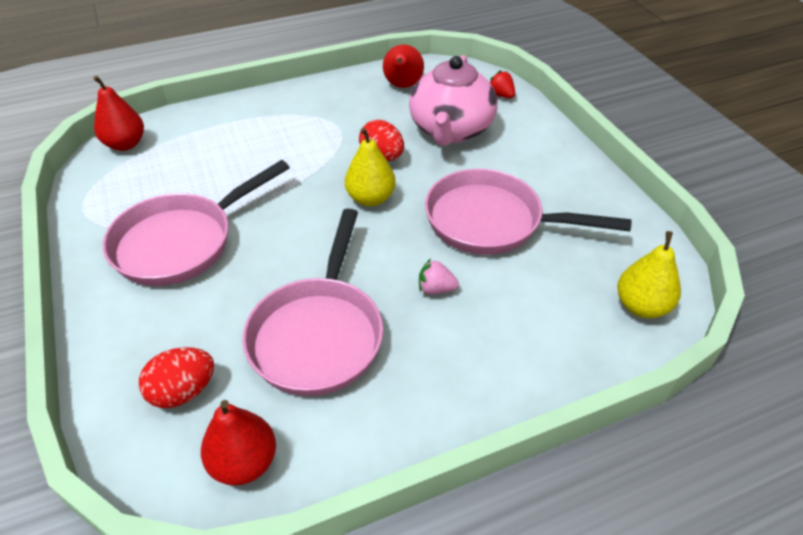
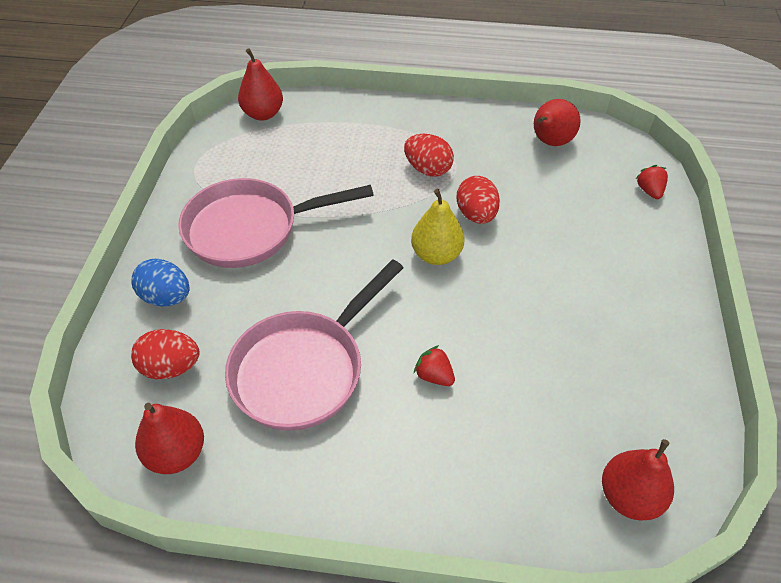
camera: 30 degrees right, 5 degrees up
(134, 333) = (166, 297): none -> blue egg
(316, 138) = (428, 169): none -> red egg
(436, 289) = (434, 376): pink strawberry -> red strawberry
(451, 130) = (566, 211): pink teapot -> none
(491, 221) = (537, 330): pink pan -> none
(641, 306) = (629, 496): yellow pear -> red pear

